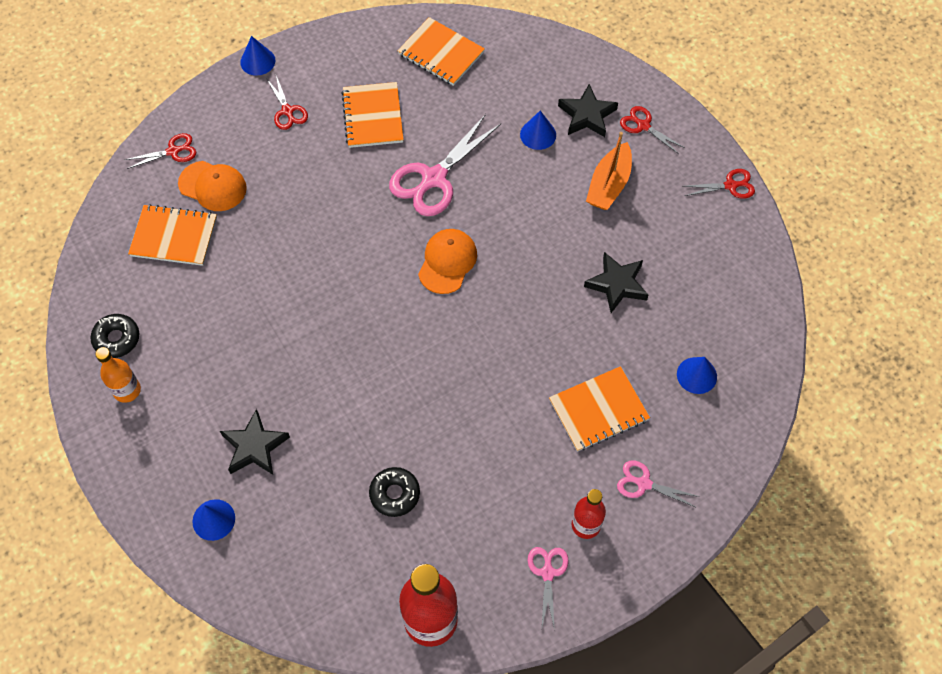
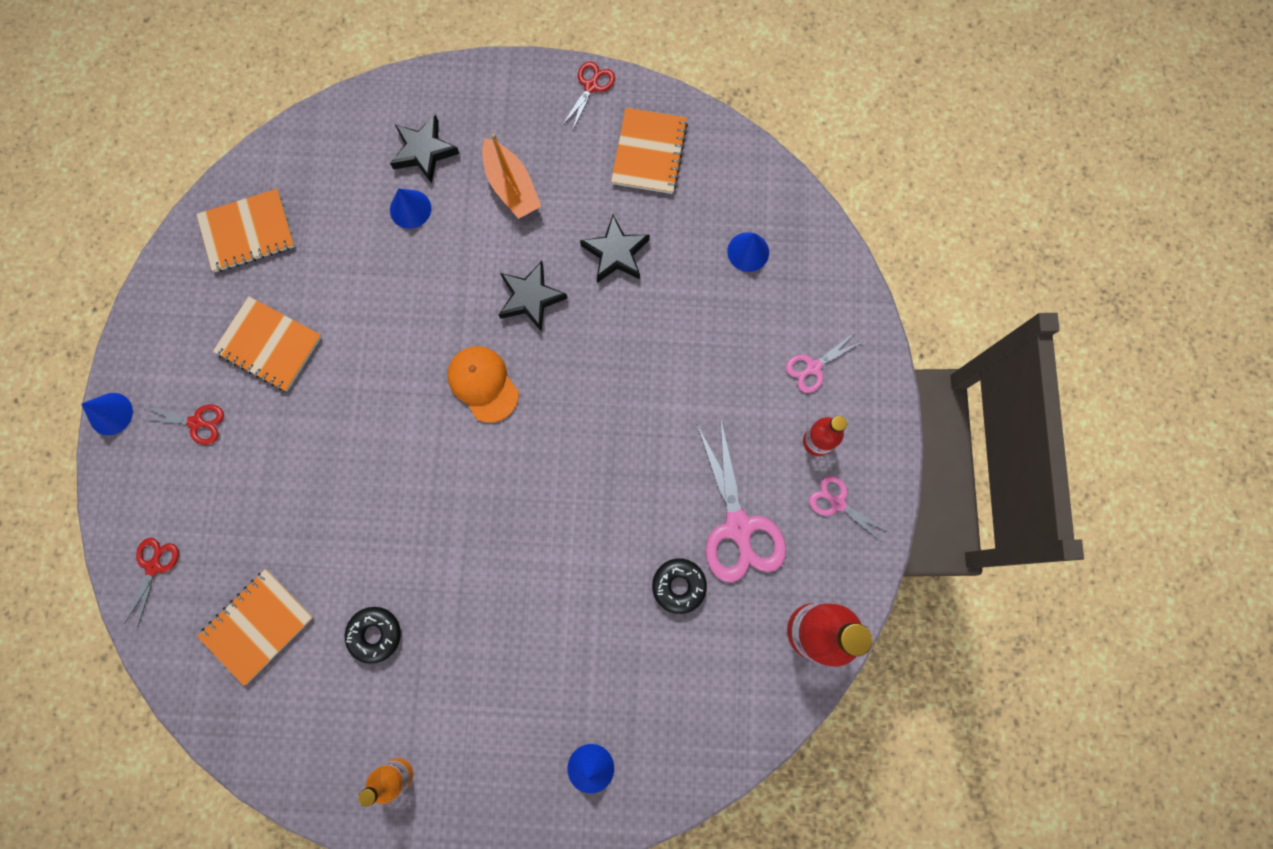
camera: 55 degrees left, 15 degrees up
(117, 339) = (332, 752): black donut -> black donut (375, 634)
(213, 186) = (228, 552): orange cap -> none
(254, 446) = (544, 685): black star -> black star (530, 298)
(434, 178) = (384, 335): pink scissors -> pink scissors (738, 527)
(598, 410) = (723, 356): orange notebook -> orange notebook (649, 153)
(643, 126) = (474, 112): red scissors -> none

